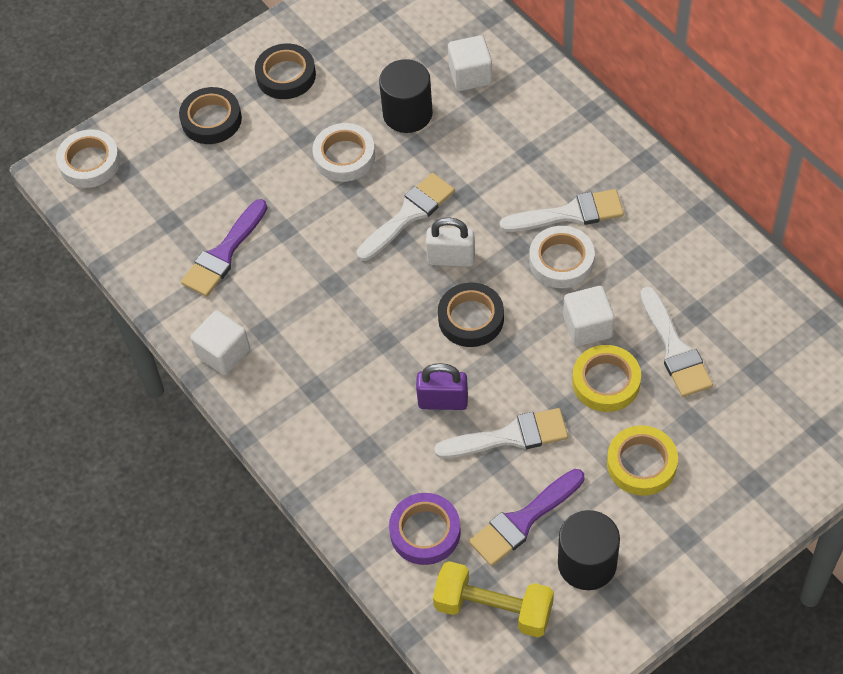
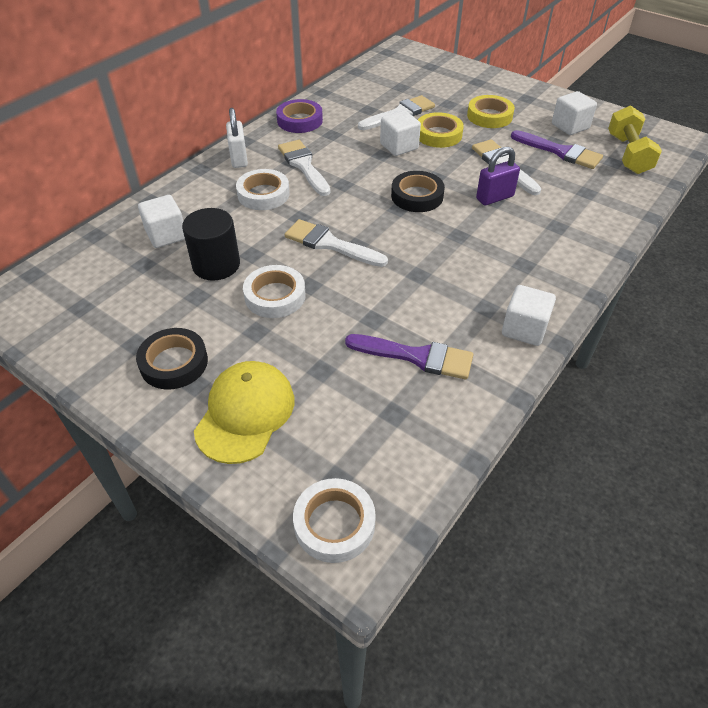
camera: 110 degrees left, 10 degrees down
(211, 120) = (245, 413): black tape -> yellow cap
(425, 532) = (600, 189): purple tape -> purple tape (300, 120)
(443, 401) = (494, 197): purple padlock -> purple padlock turned 75 degrees clockwise
(451, 258) = (366, 214): white padlock -> white padlock (239, 158)
(561, 261) = (348, 164): white tape -> white tape (263, 194)
(587, 563) = (570, 126): black cylinder -> white cube

